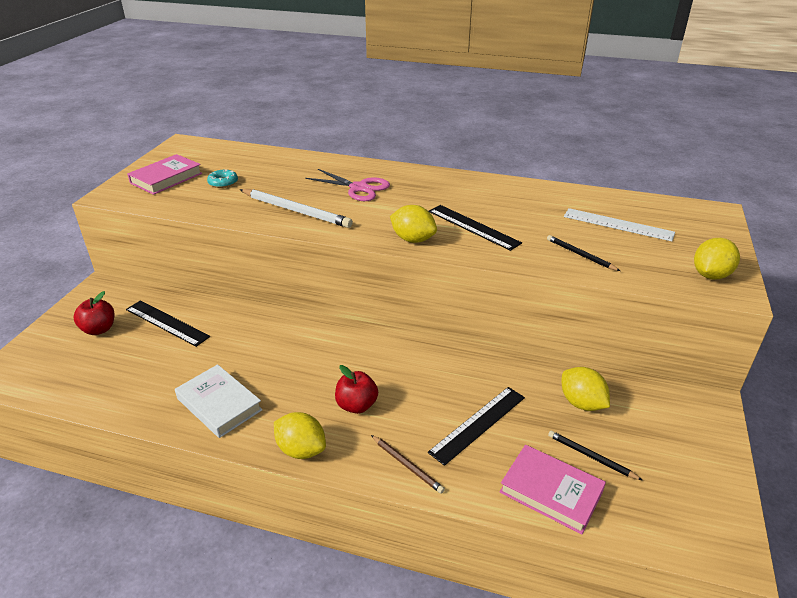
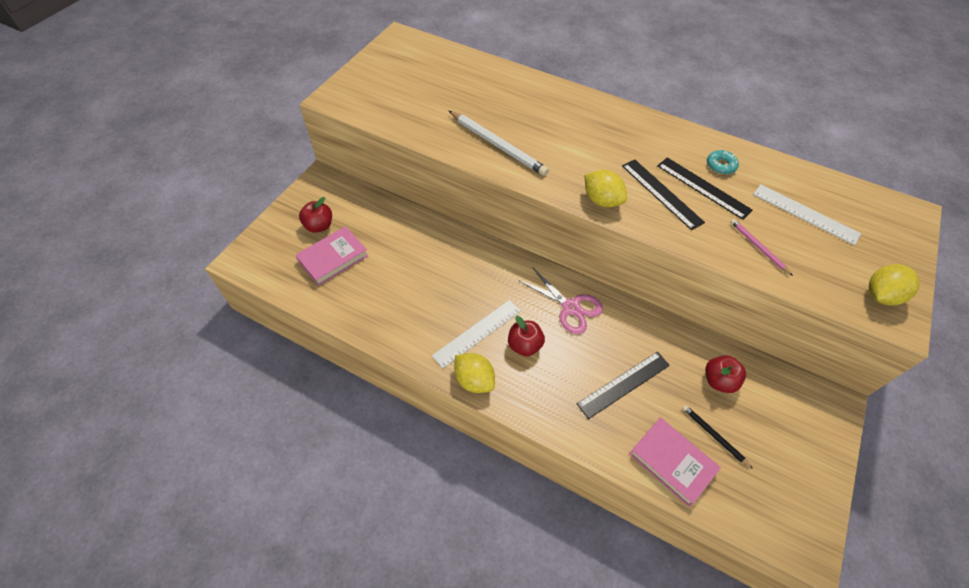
camera: 10 degrees right, 20 degrees up
(166, 178) = (383, 83): pink book -> pink book (333, 258)
(167, 323) = (374, 229): black ruler -> black ruler (703, 188)
(219, 404) = (412, 322): white book -> none
(223, 182) = (434, 97): turquoise donut -> turquoise donut (720, 165)
(299, 402) = (477, 333): none -> white ruler
(358, 188) = (560, 124): pink scissors -> pink scissors (570, 307)
(407, 465) = (558, 412): brown pencil -> none
(580, 255) = (758, 247): black pencil -> pink pencil
(581, 403) = (718, 381): yellow lemon -> red apple

